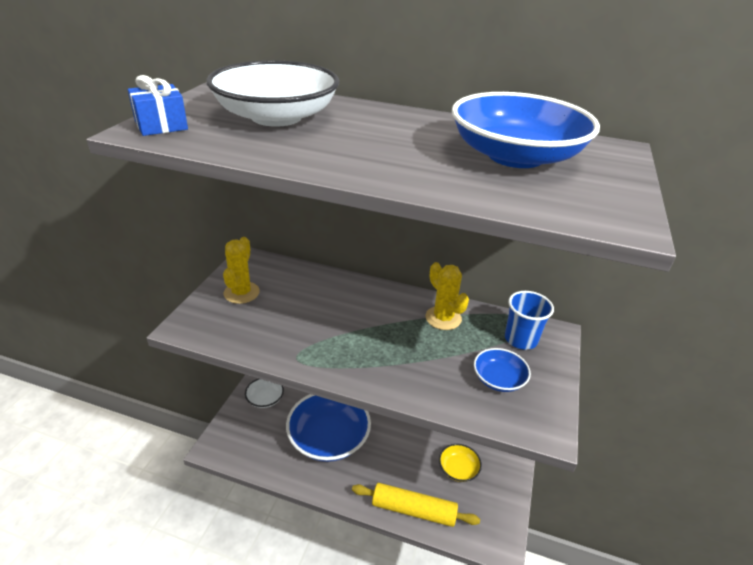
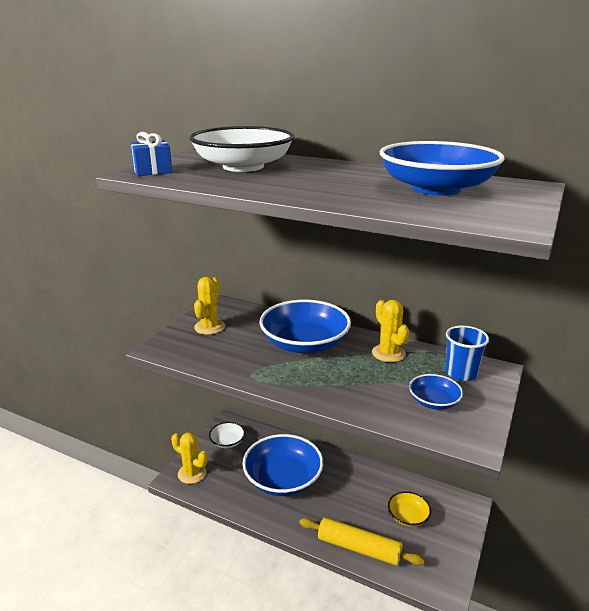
camera: 10 degrees right, 10 degrees down
(231, 440) = (192, 473): none -> yellow cactus
(351, 310) = (304, 343): none -> blue bowl

